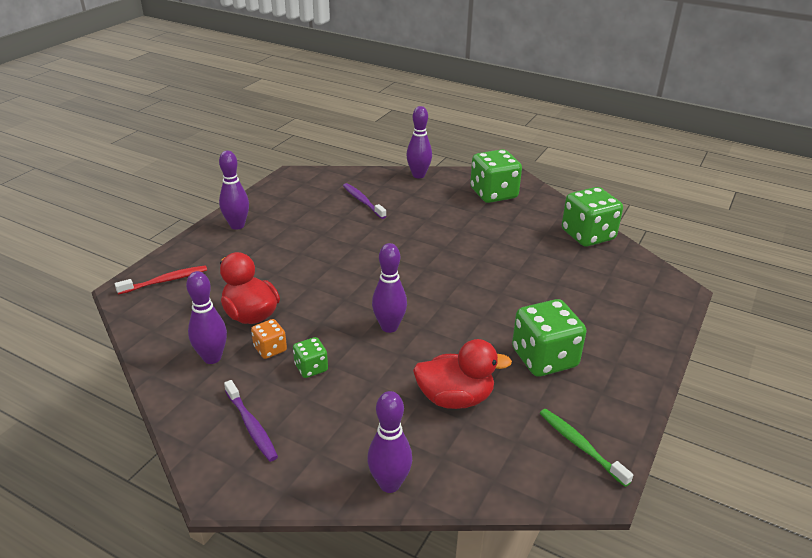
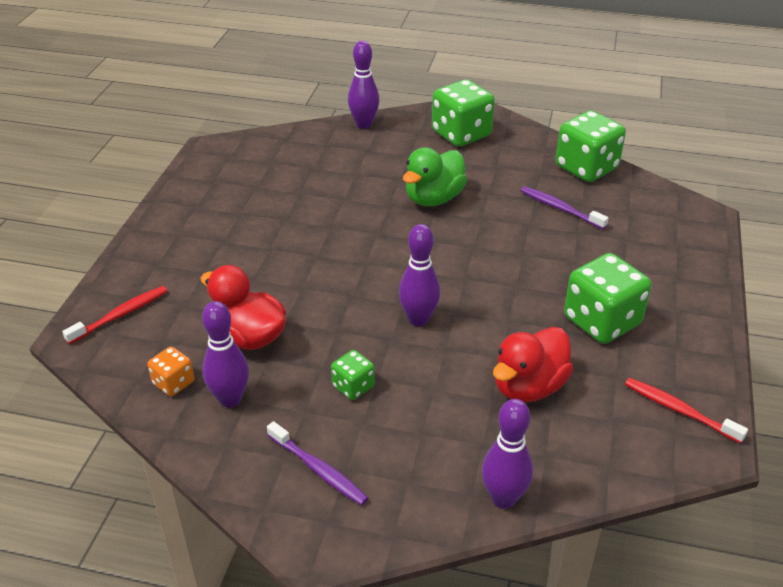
camera: 15 degrees left, 5 degrees up
(237, 225) = (174, 227): purple bowling pin -> none
(270, 349) = (294, 374): orange dice -> orange dice (173, 383)
(363, 201) = (313, 169): purple toothbrush -> purple toothbrush (560, 208)
(447, 238) = (434, 198): none -> green duck
(455, 398) = (528, 387): red duck -> red duck turned 150 degrees clockwise
(580, 446) = (679, 410): green toothbrush -> red toothbrush

